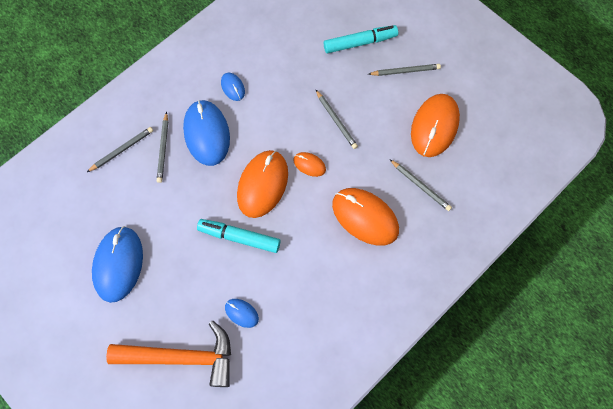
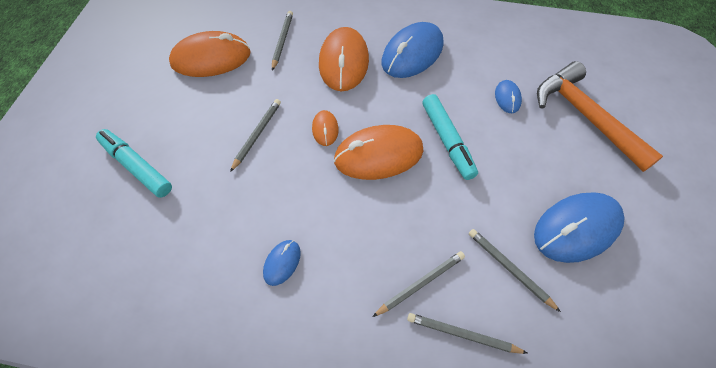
camera: 125 degrees left, 10 degrees down
(207, 134) = (364, 248): blue mouse -> blue mouse (412, 53)
(405, 71) = (155, 108): grey pencil -> grey pencil (509, 269)

